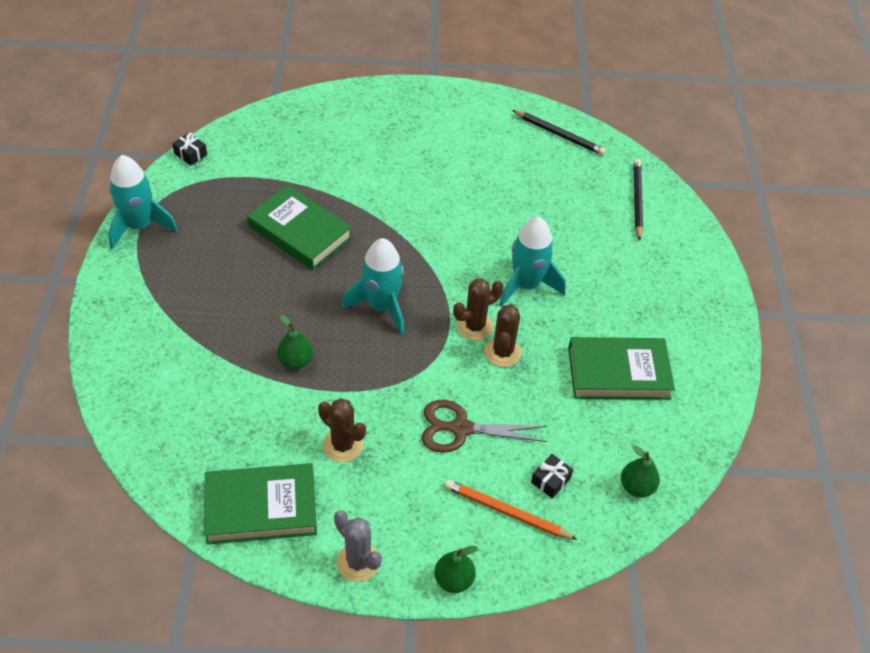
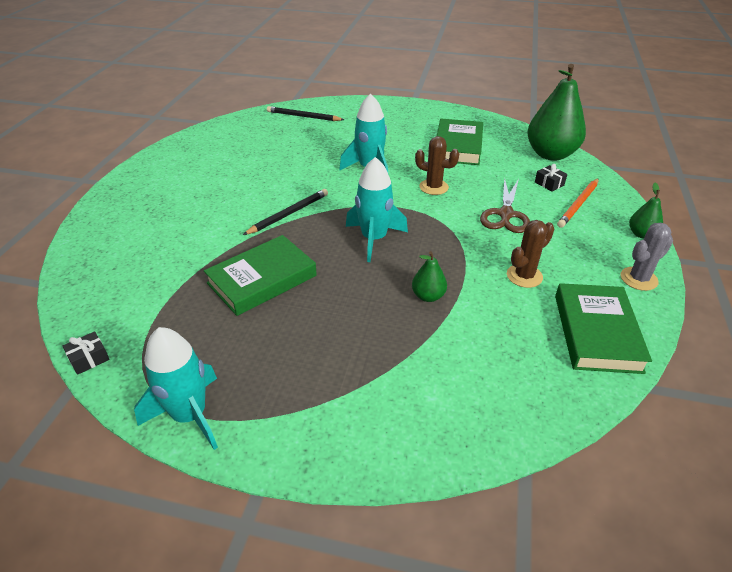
camera: 75 degrees left, 10 degrees down
(474, 326) = (405, 196): brown cactus -> none
(559, 134) = (218, 134): black pencil -> black pencil (288, 214)
(636, 487) = (550, 154): green pear -> green pear, size x2.16

